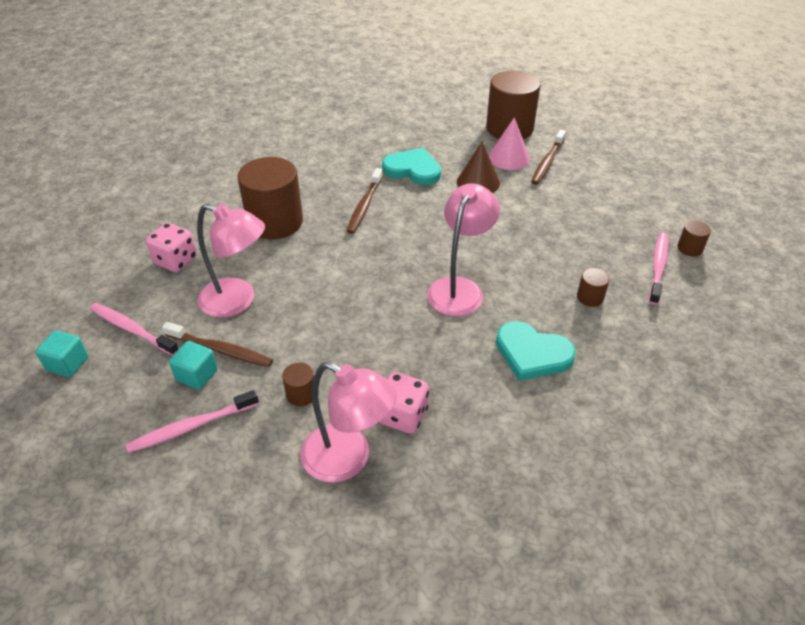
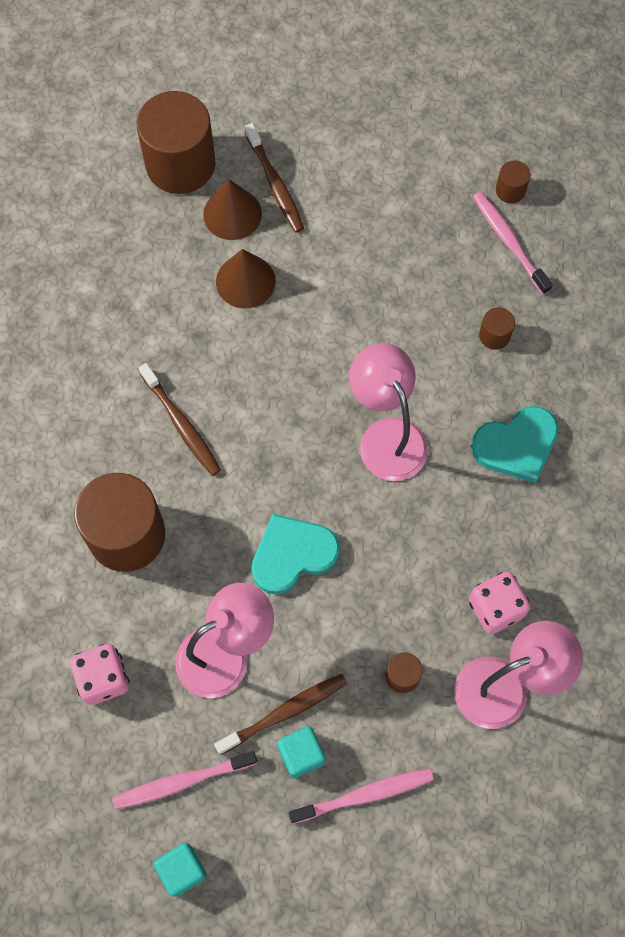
camera: 50 degrees left, 25 degrees up
(192, 427) = (364, 795): pink toothbrush -> pink toothbrush turned 120 degrees counterclockwise
(413, 170) = (162, 326): turquoise heart -> turquoise heart (292, 554)
(509, 158) = (232, 214): pink cone -> brown cone

